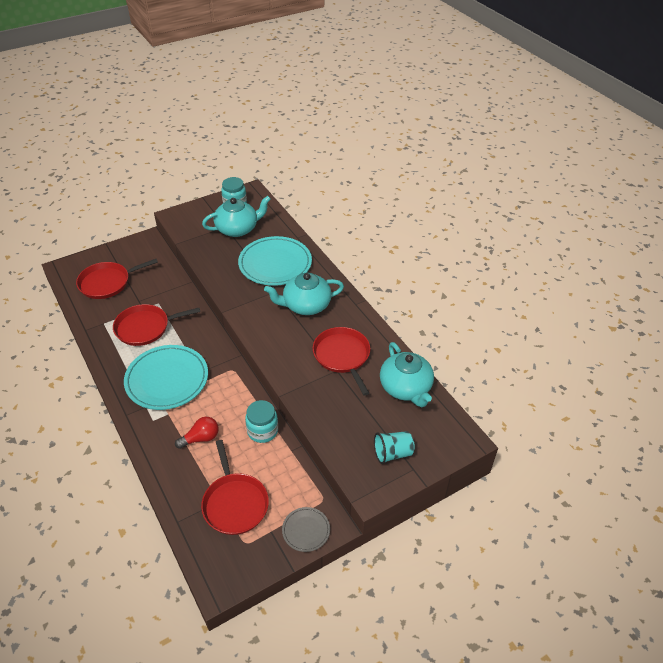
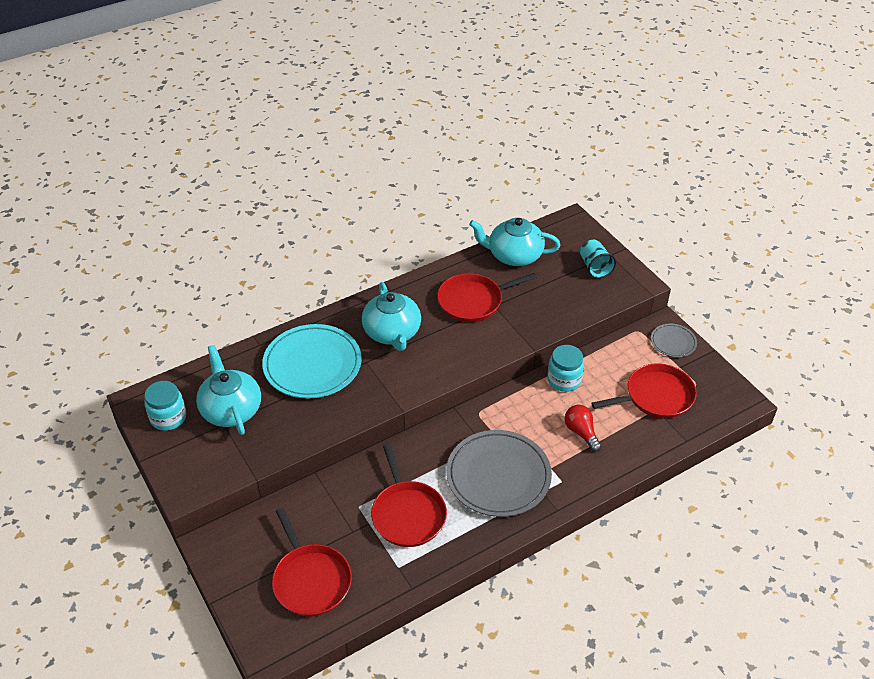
camera: 90 degrees left, 0 degrees up
(167, 379) = (498, 476): turquoise plate -> grey plate
(406, 388) = (514, 255): turquoise teapot -> turquoise teapot turned 150 degrees counterclockwise

